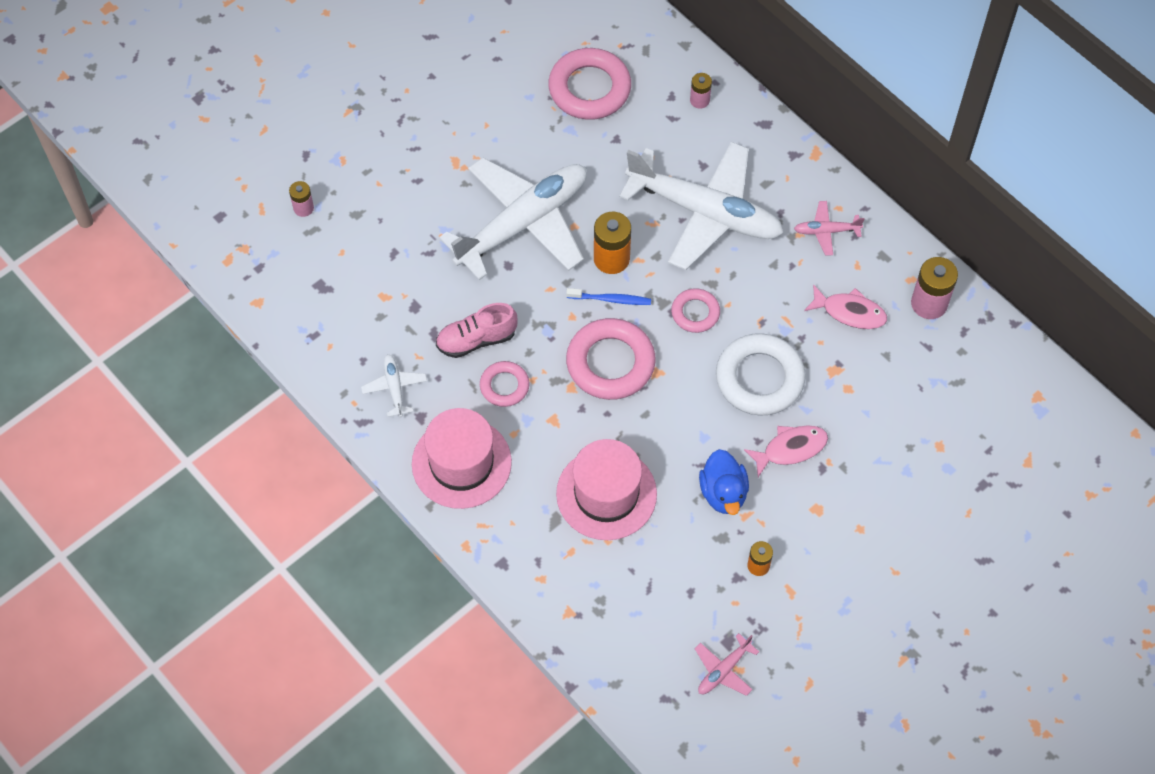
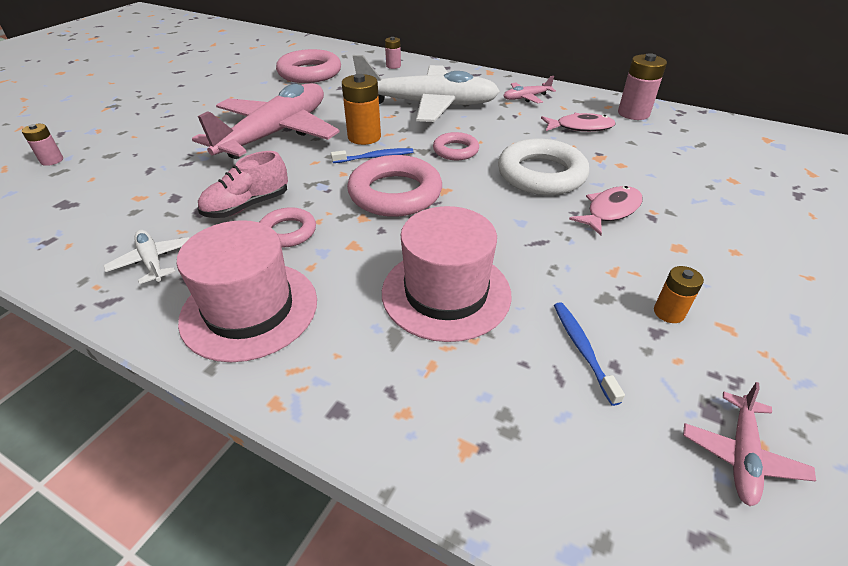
camera: 20 degrees left, 20 degrees down
(523, 223) = (276, 133): white plane -> pink plane
(676, 573) = (582, 349): none -> blue toothbrush
(723, 493) = (575, 259): blue duck -> none

